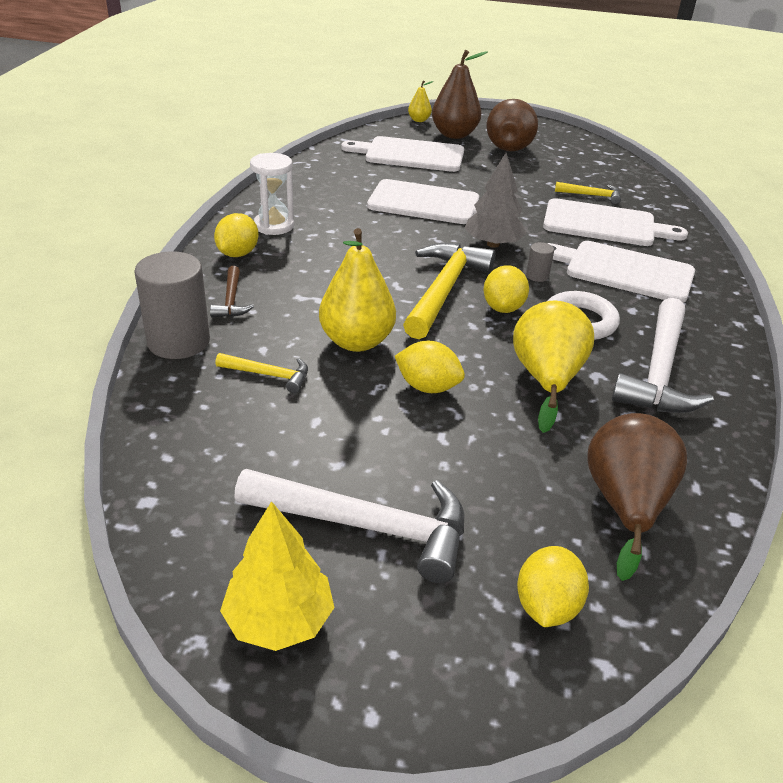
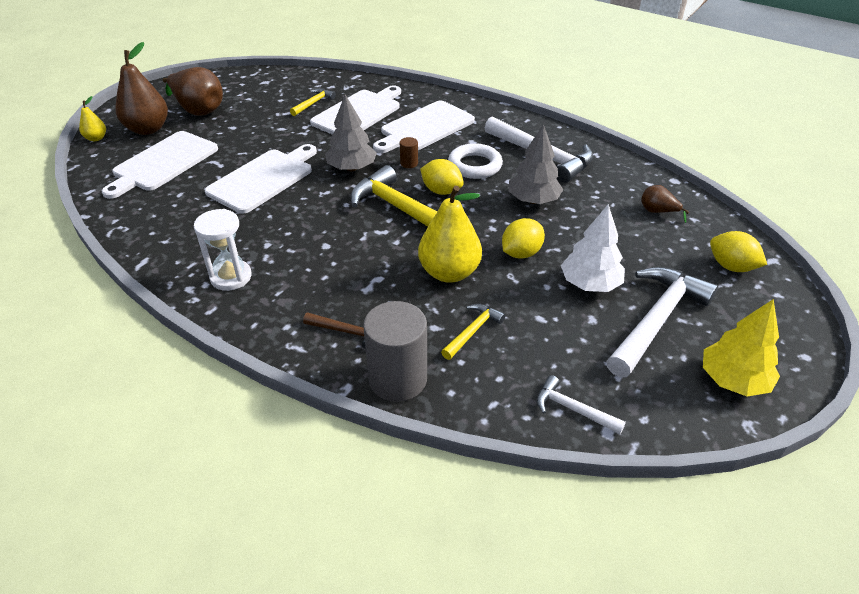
camera: 65 degrees left, 5 degrees up
(174, 467) = (572, 409): none -> white hammer
(237, 254) = (267, 312): yellow lemon -> none
(405, 454) = (590, 284): none -> white tree
(537, 276) = (409, 163): grey cylinder -> brown cylinder
(546, 380) = (533, 200): yellow pear -> grey tree
(625, 505) = (657, 212): brown pear -> brown pear, size x0.50

